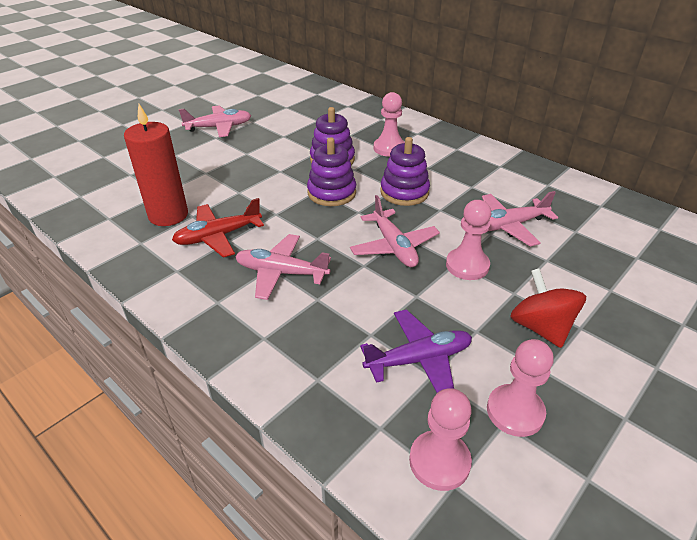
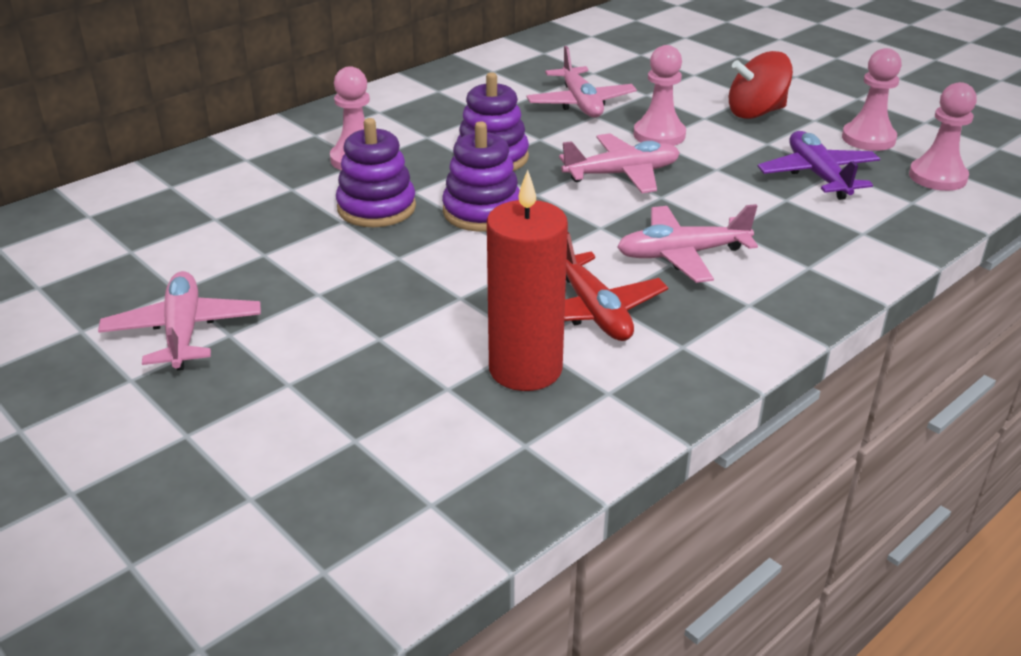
camera: 85 degrees left, 5 degrees down
(281, 273) = (682, 255): pink plane -> pink plane turned 60 degrees clockwise

